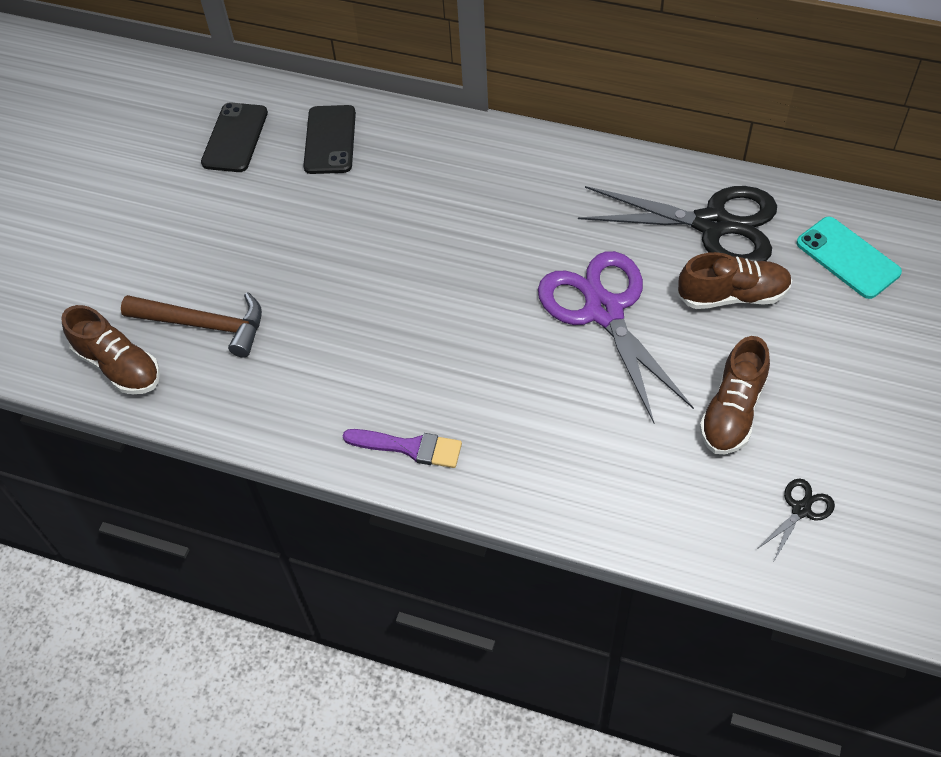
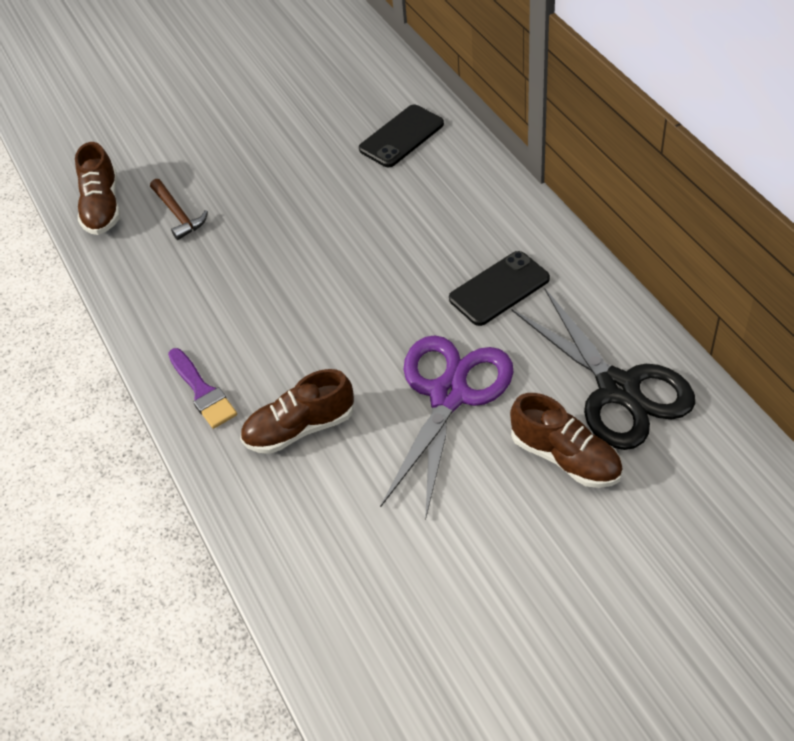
camera: 45 degrees right, 5 degrees down
(204, 325) = (178, 214): brown hammer -> brown hammer, size x0.66
(235, 138) = (341, 97): black phone -> black phone (499, 289)
(732, 411) = (454, 547): brown shoe -> brown shoe (299, 428)
(801, 509) = (415, 666): black scissors -> none
(848, 258) = (707, 499): turquoise phone -> none

